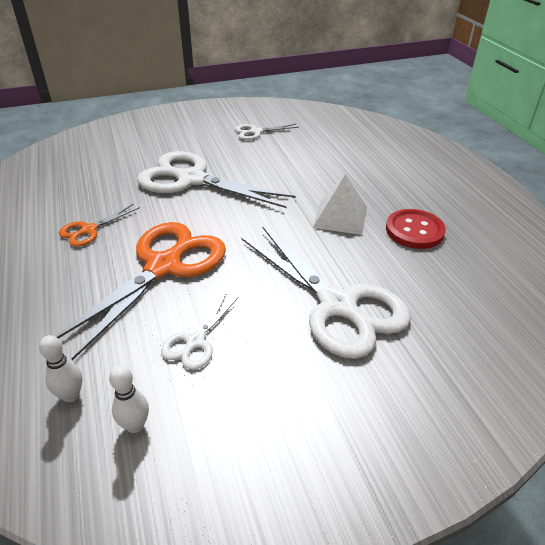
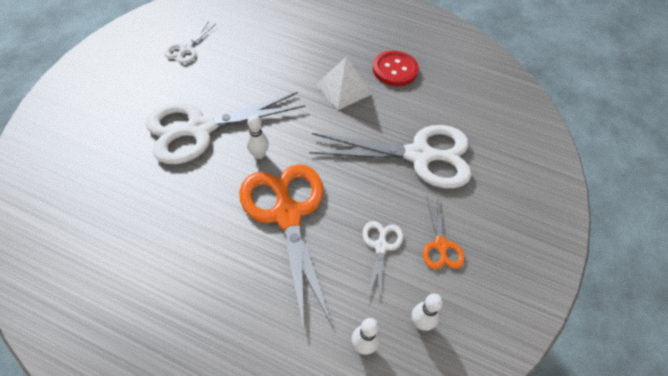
camera: 50 degrees left, 15 degrees up
(88, 230) = (186, 233): orange scissors -> orange scissors (441, 245)
(195, 342) = (381, 246): white scissors -> white scissors turned 150 degrees counterclockwise
(205, 218) = (259, 154): none -> white bowling pin

